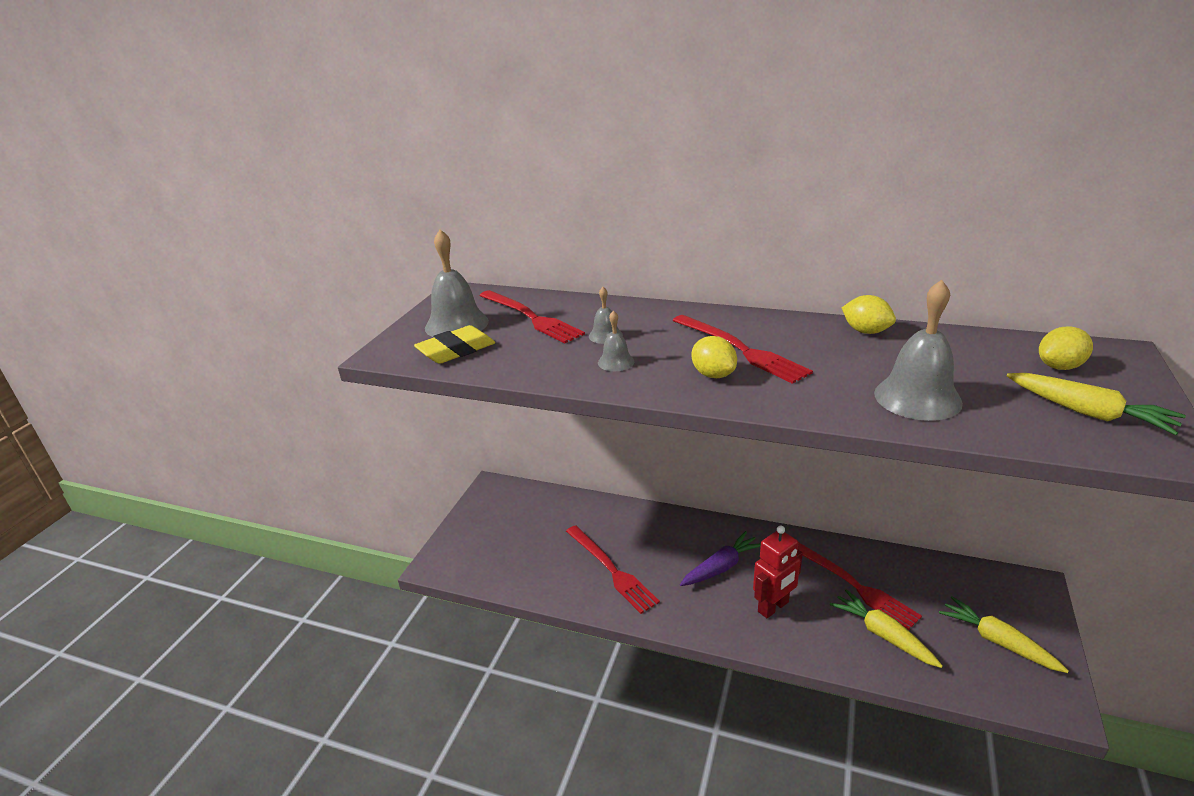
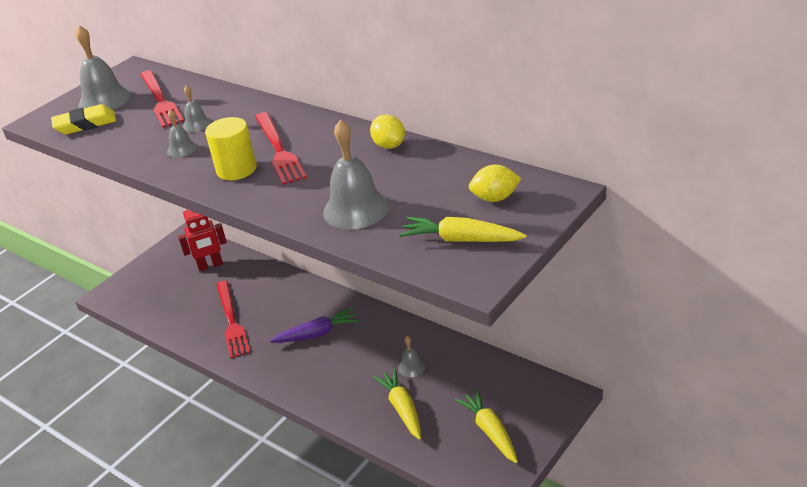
camera: 20 degrees right, 5 degrees up
(713, 375) = (236, 169): yellow lemon -> yellow cylinder
(773, 607) = (334, 372): red robot -> red robot (210, 266)
(854, 585) = (411, 367): red fork -> grey bell
(1088, 413) = (461, 240): yellow carrot -> yellow carrot turned 135 degrees clockwise

